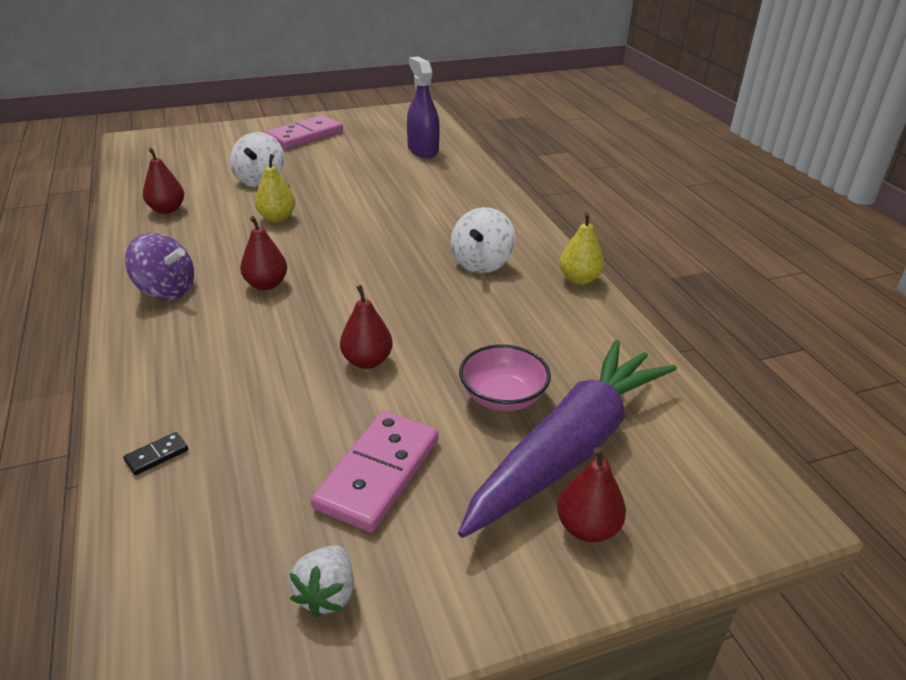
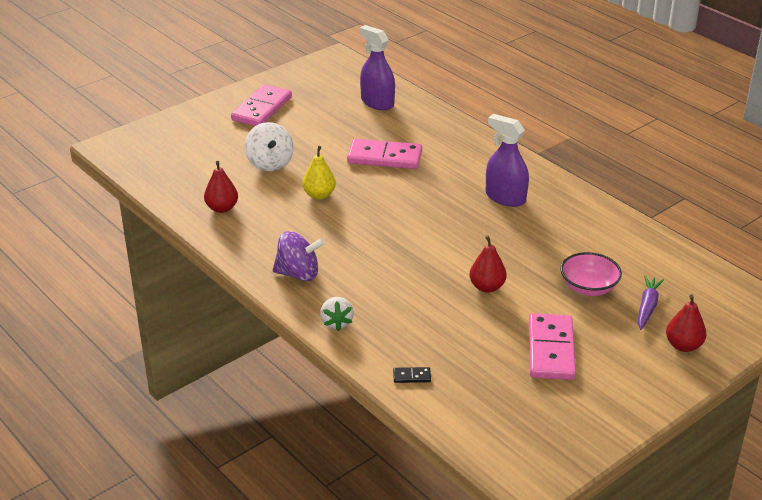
camera: 20 degrees left, 0 degrees up
(157, 455) = (412, 376): black domino -> black domino turned 60 degrees clockwise
(266, 284) = (367, 251): red pear -> none
(327, 594) = (574, 413): white strawberry -> white strawberry (336, 322)
(382, 197) = (384, 157): none -> pink domino
(481, 263) = (505, 197): white spinning top -> purple spray bottle
(569, 448) = (647, 307): purple carrot -> purple carrot, size x0.42
(579, 279) = (580, 194): yellow pear -> none

